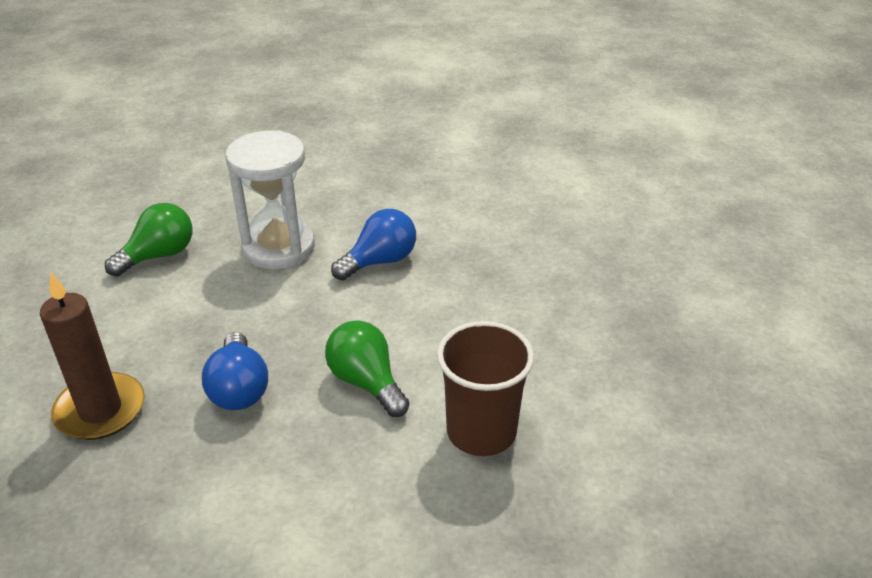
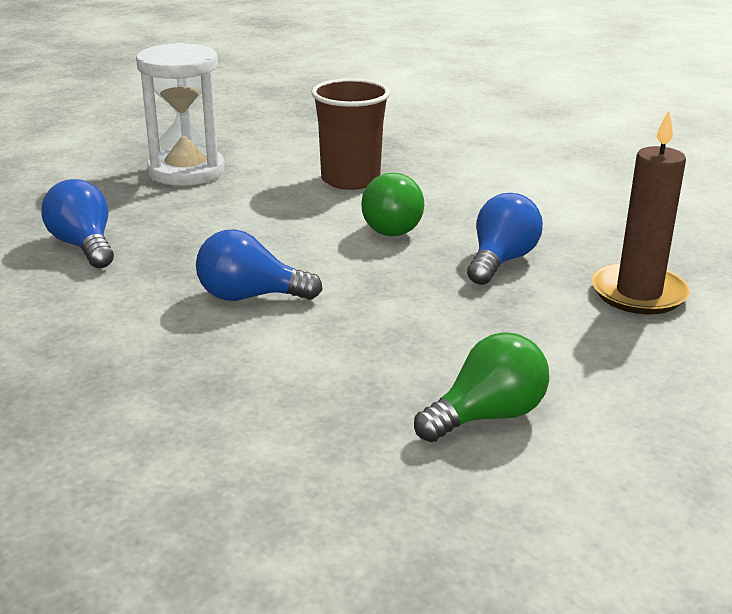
camera: 140 degrees left, 10 degrees down
(159, 255) = (487, 416): green light bulb -> green light bulb turned 150 degrees clockwise
(279, 247) = (332, 357): white hourglass -> white hourglass (186, 171)
(543, 243) = (84, 246): none -> blue light bulb

